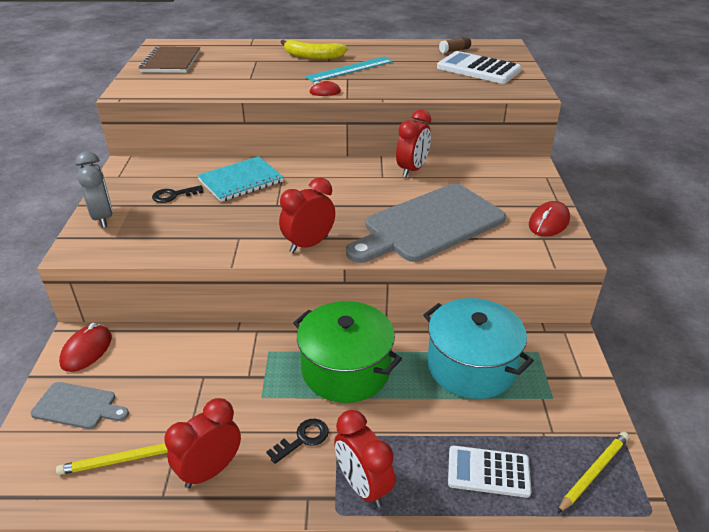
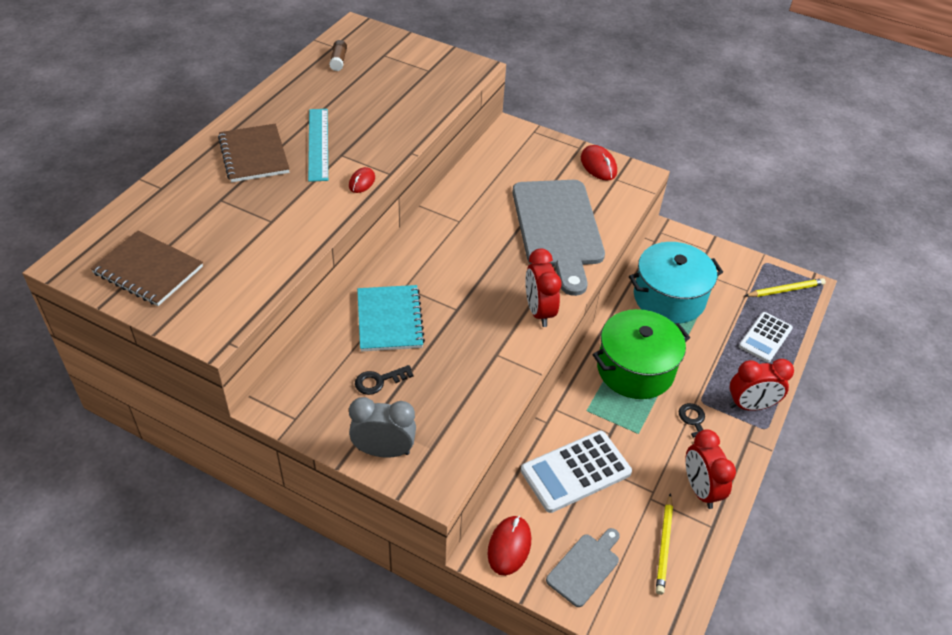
camera: 65 degrees left, 10 degrees up
(87, 350) = (509, 546): red mouse -> red mouse turned 60 degrees clockwise
(173, 195) = (379, 381): black key -> black key turned 60 degrees clockwise
(312, 56) = (254, 155): yellow banana -> brown notebook
(412, 170) = (462, 198): red clock -> none
(478, 69) = (398, 69): white calculator -> white calculator (576, 472)
(593, 472) = (785, 290): yellow pencil -> yellow pencil turned 90 degrees clockwise

